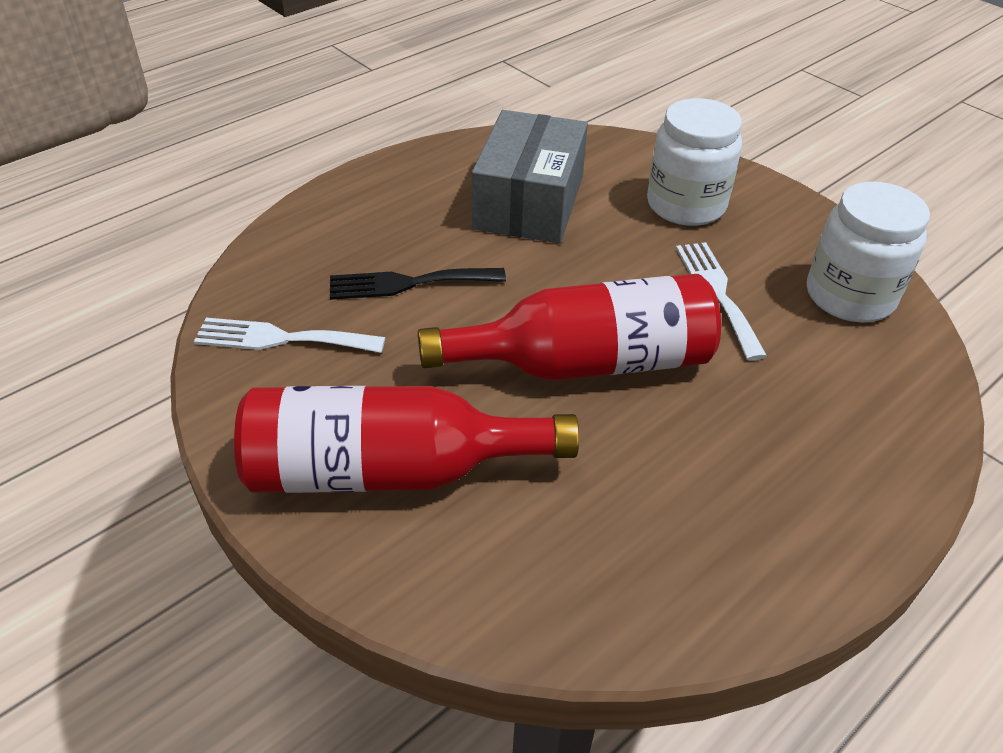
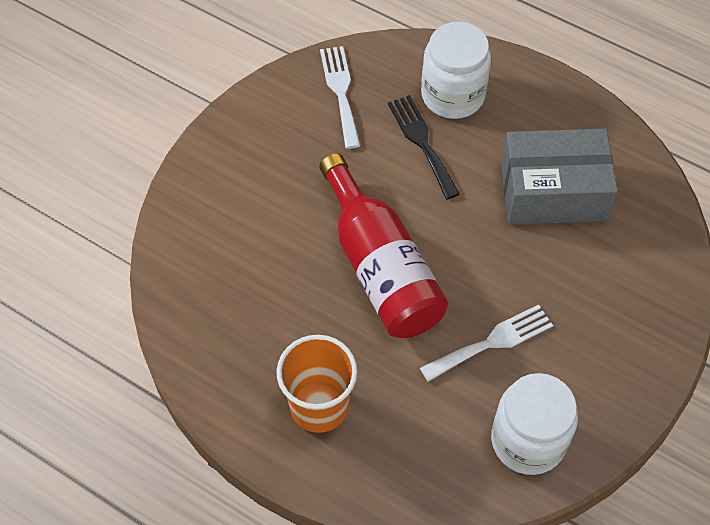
camera: 75 degrees right, 15 degrees up
(387, 470) = (252, 183): red bottle -> none
(686, 205) = (603, 305): white jar -> white jar (453, 95)
(791, 473) = (319, 406): none -> orange cup

